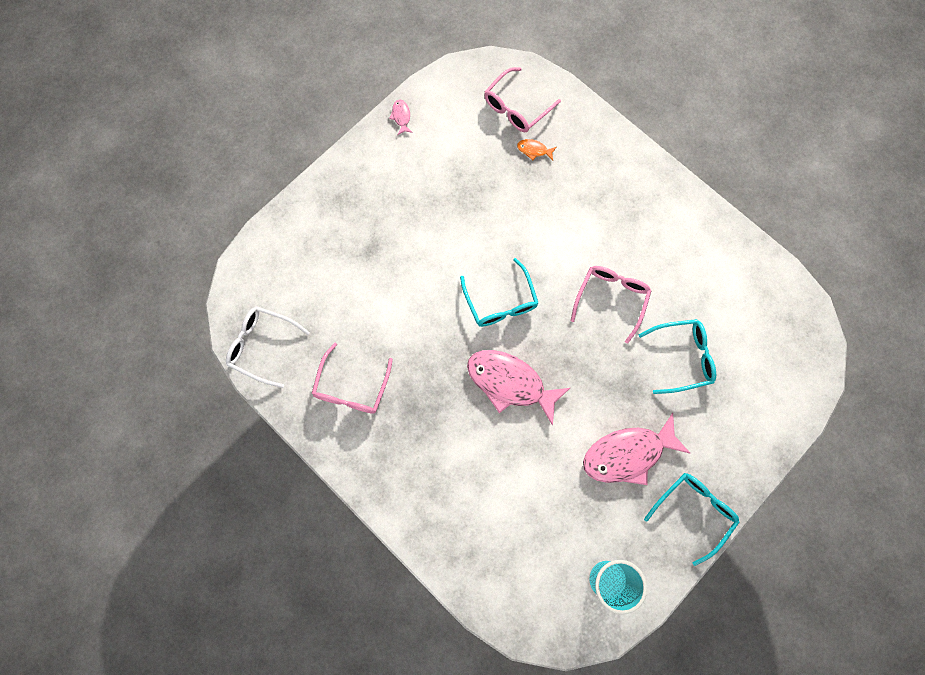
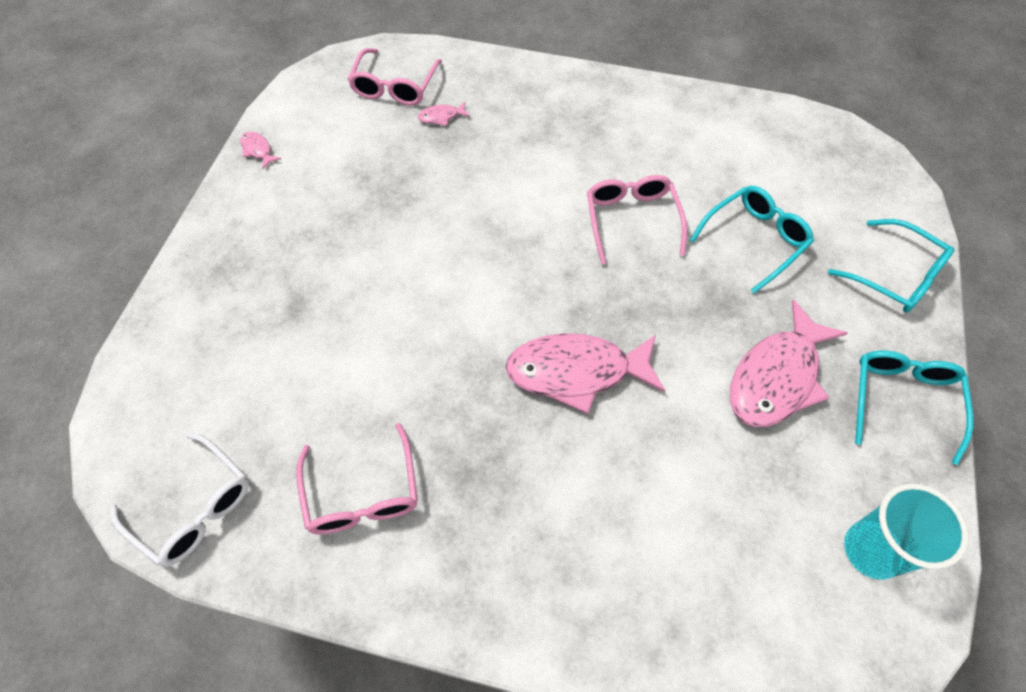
camera: 30 degrees left, 15 degrees down
(262, 346) = (194, 508): white glasses -> white glasses turned 135 degrees counterclockwise
(500, 301) = (503, 285): turquoise glasses -> turquoise glasses (895, 276)
(534, 150) = (441, 117): orange fish -> pink fish

